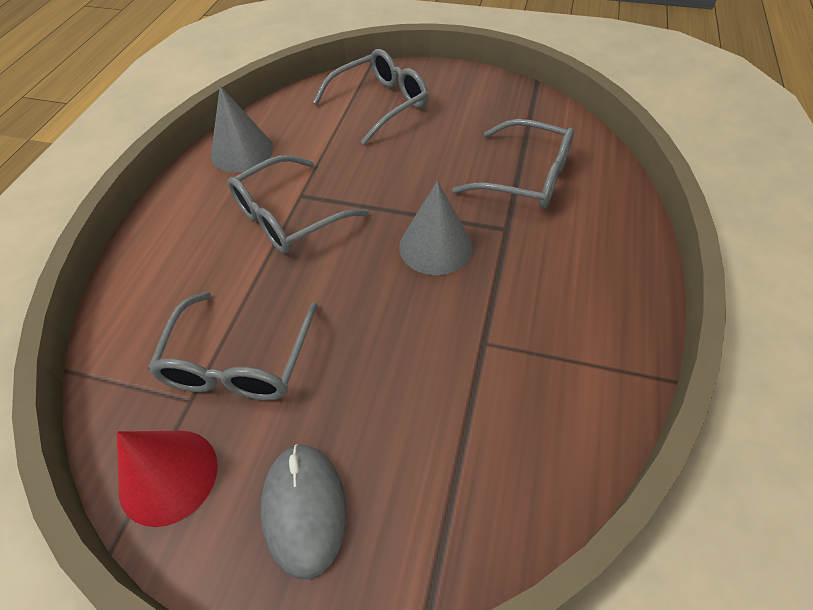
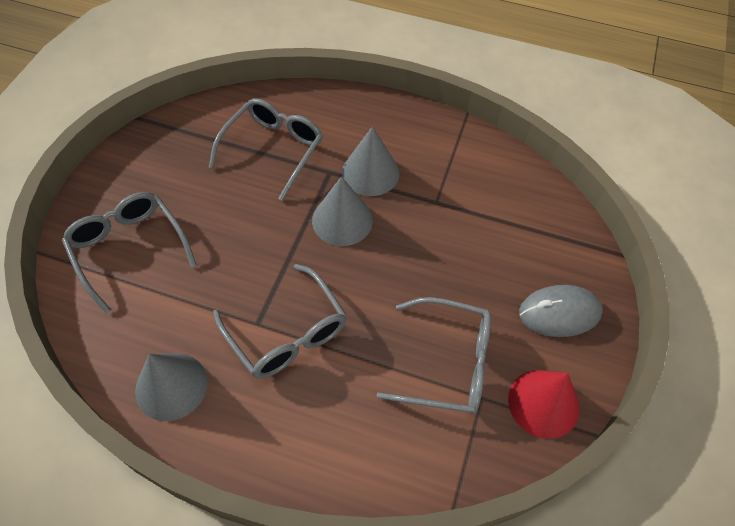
camera: 90 degrees left, 5 degrees up
(516, 267) = (370, 173): none -> grey cone

